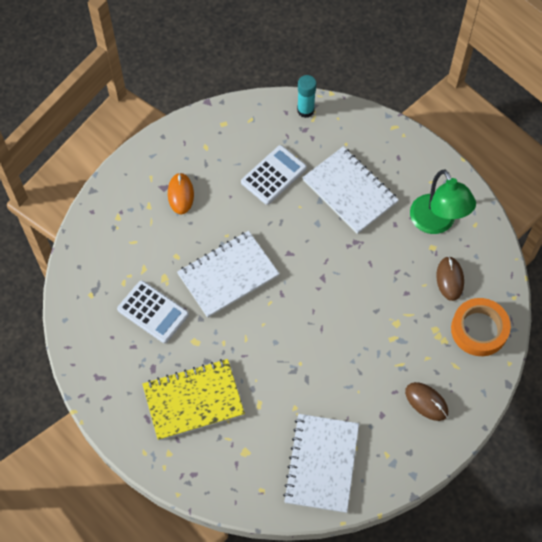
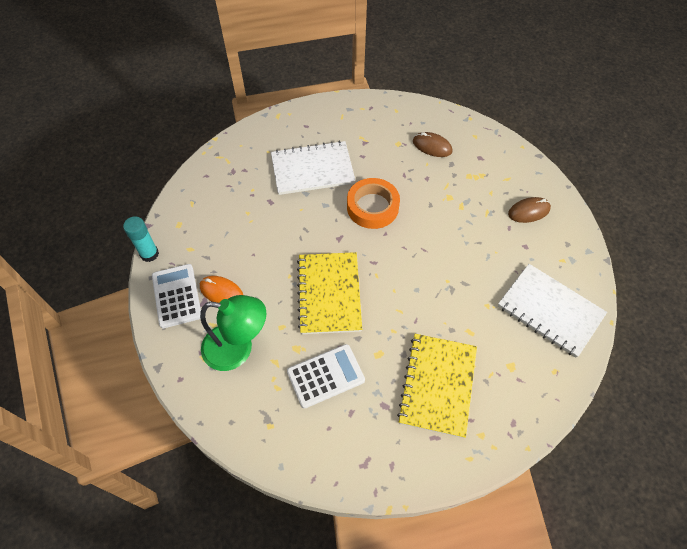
camera: 60 degrees left, 5 degrees down
(228, 275) = (329, 294): white notebook -> yellow notebook
(273, 175) = (258, 213): white calculator -> white calculator (176, 296)
(305, 110) = (216, 162): turquoise glue stick -> turquoise glue stick (149, 254)
(437, 223) = (379, 131): green lamp -> green lamp (238, 349)
(479, 329) = (485, 150): orange tape -> orange tape (372, 207)

